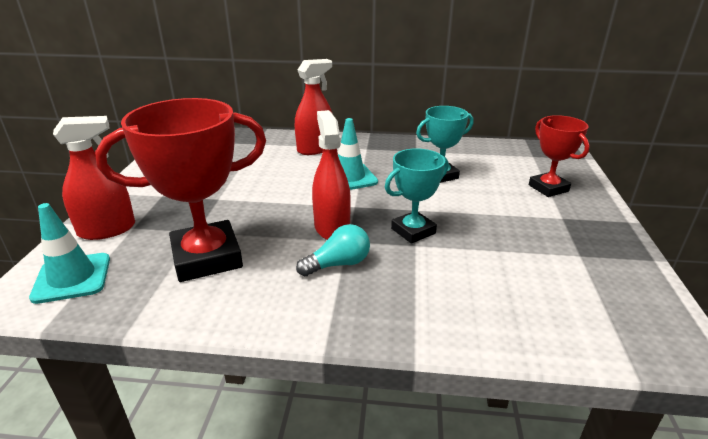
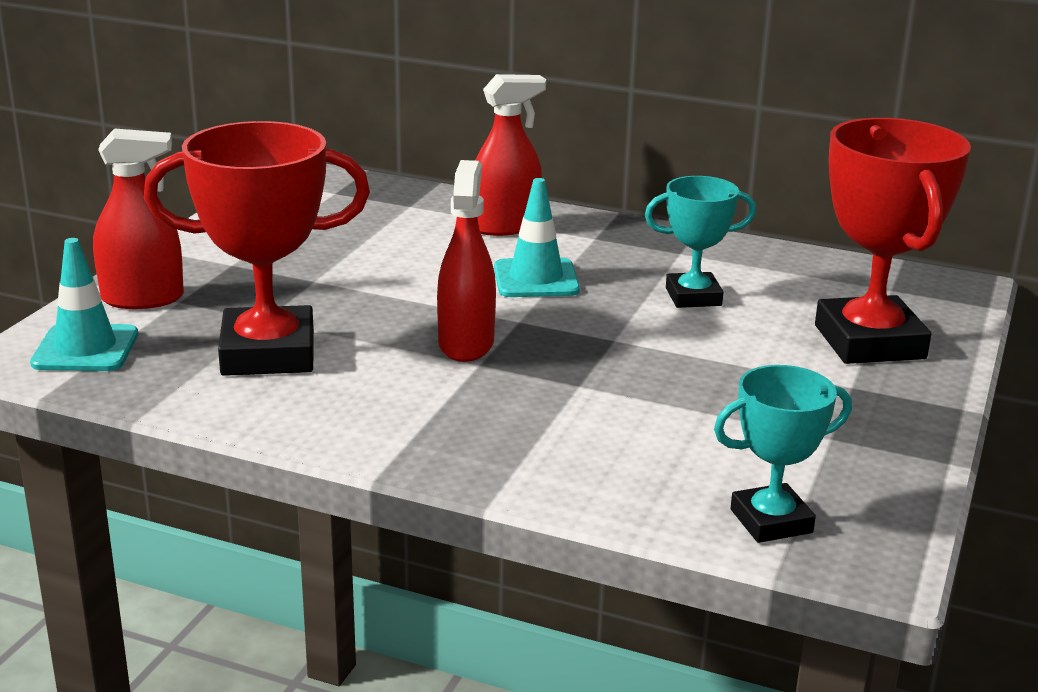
camera: 15 degrees right, 5 degrees down
(338, 264) = (448, 389): turquoise light bulb -> none
(413, 231) = (589, 367): turquoise trophy -> turquoise trophy (771, 521)
(548, 188) = (869, 342): red trophy -> red trophy, size x1.73

